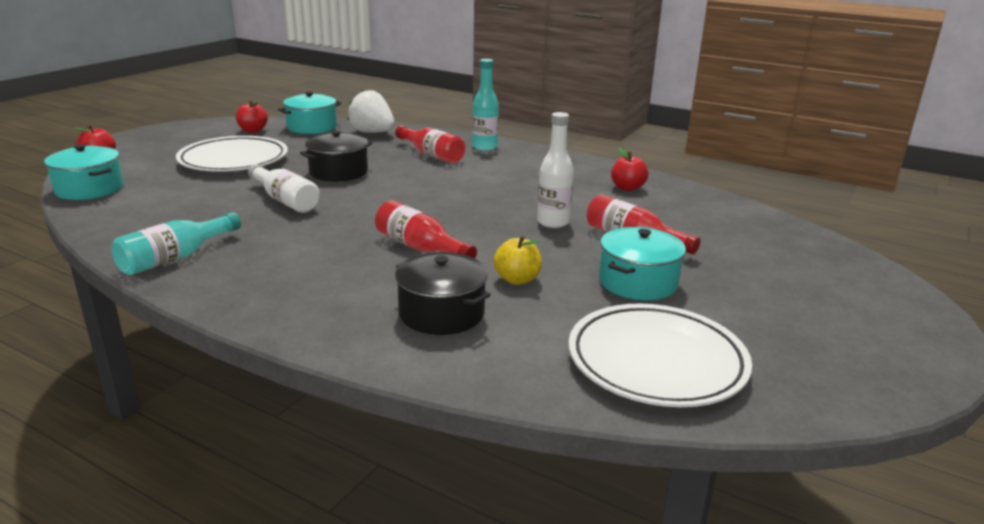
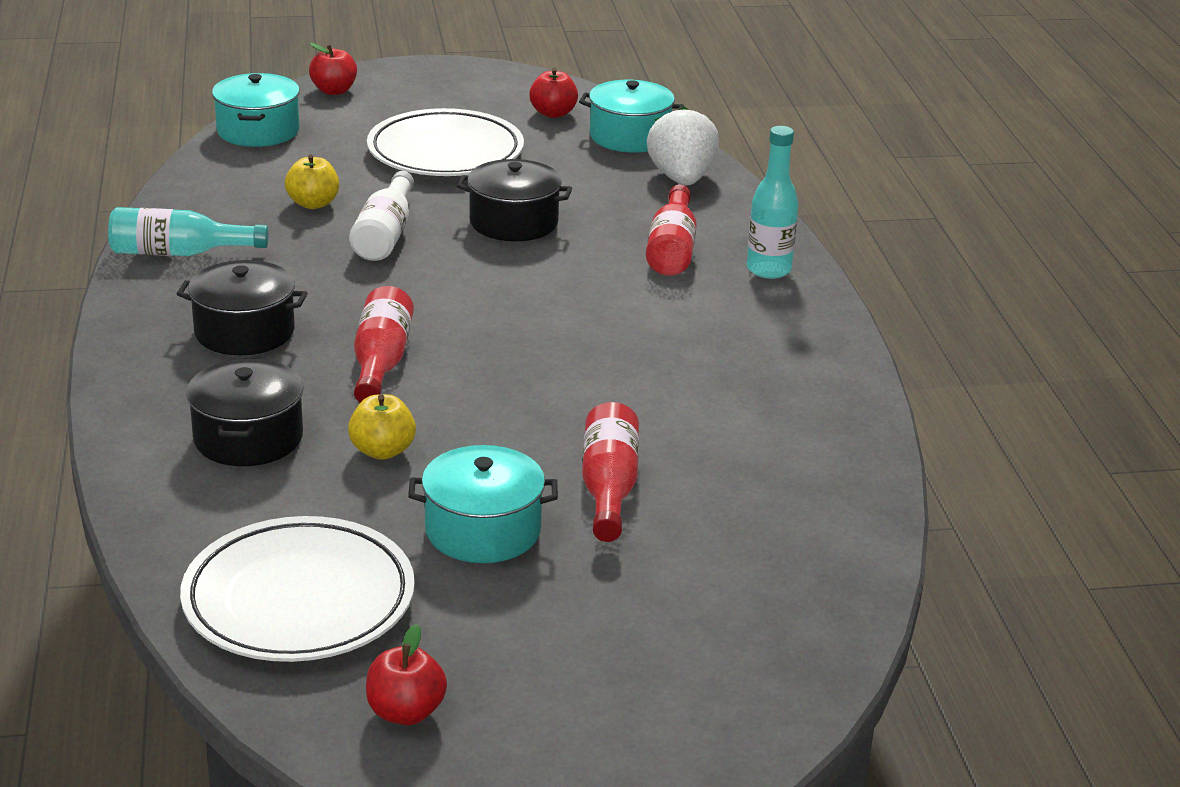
camera: 50 degrees right, 5 degrees up
(209, 204) = (313, 204): none -> yellow apple
(313, 271) = (244, 332): none -> black pot
(553, 222) = (578, 415): white bottle -> none
(627, 188) = (792, 427): red apple -> red apple (405, 712)

